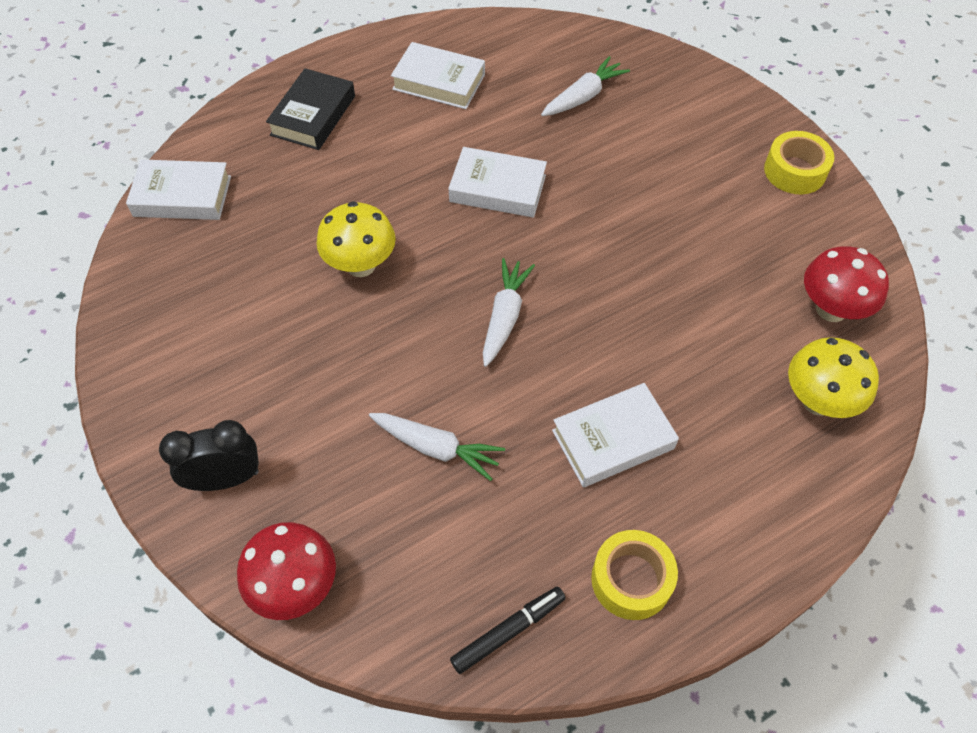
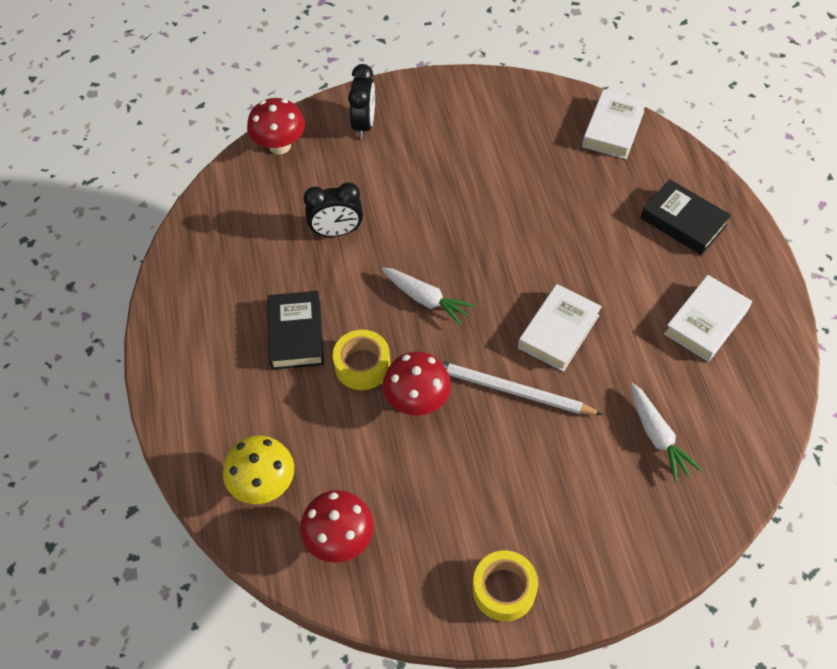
camera: 110 degrees right, 0 degrees up
(361, 265) = (508, 222): yellow mushroom -> none
(436, 448) = (336, 231): white carrot -> black clock
(508, 631) = (201, 237): black marker -> none
(588, 211) = (511, 390): none -> white pencil
(613, 439) = (296, 334): white book -> black book
(631, 579) = (197, 310): yellow tape -> yellow tape (362, 365)
(641, 288) = (417, 401): none -> red mushroom

